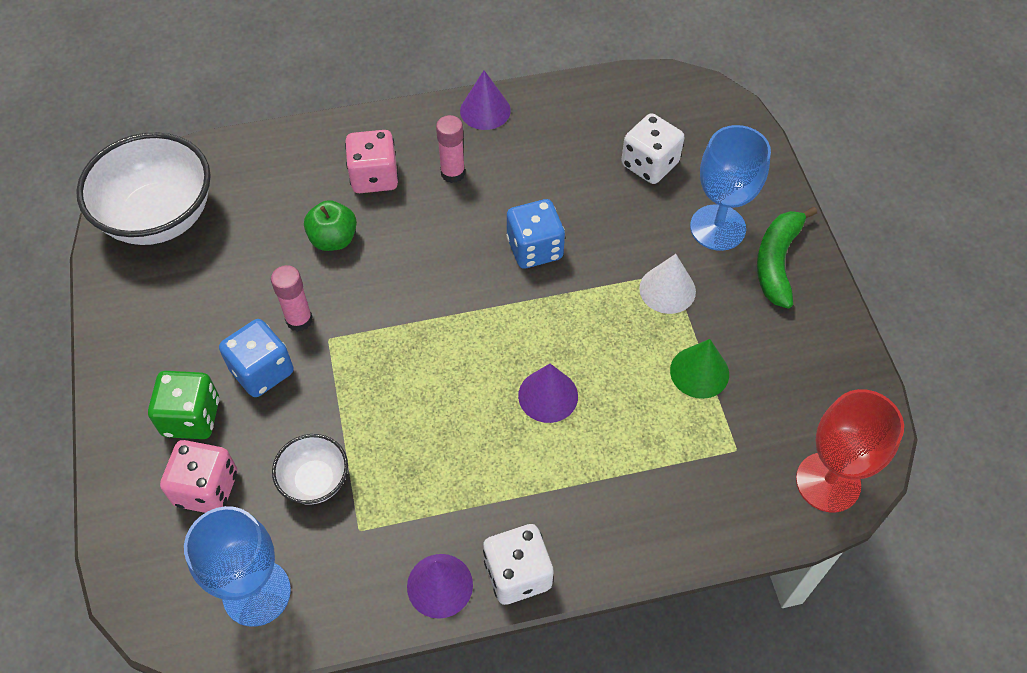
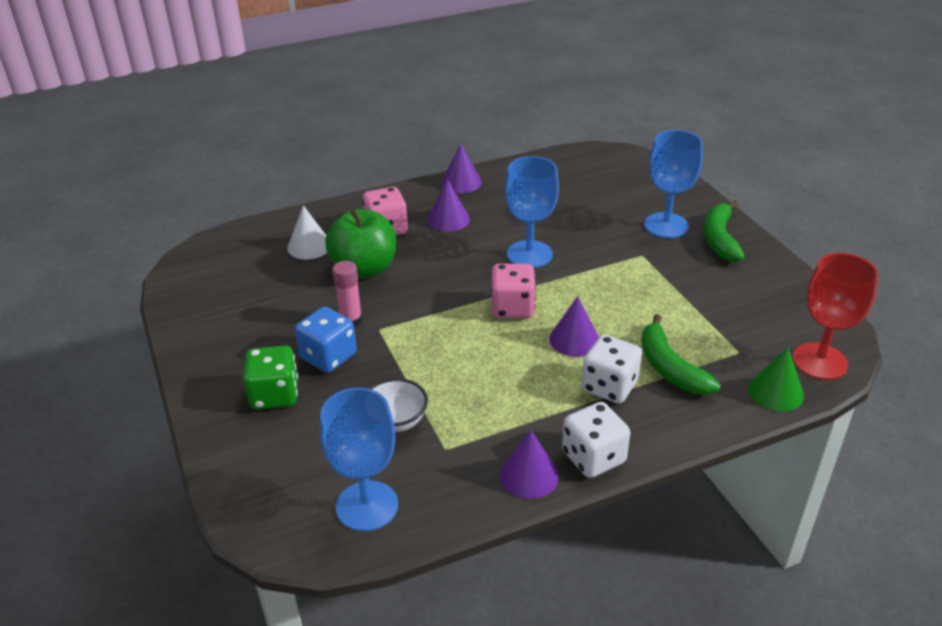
camera: 10 degrees left, 20 degrees down
(159, 217) = (213, 273): white bowl -> none
(207, 488) = (301, 440): pink dice -> pink dice (512, 308)
(333, 239) = (364, 269): green apple -> green apple, size x1.64
(453, 173) = (448, 219): pink glue stick -> purple cone
(534, 248) = (529, 254): blue dice -> blue goblet
(646, 459) = (669, 367): none -> green banana
(649, 164) = (599, 197): white dice -> white dice (609, 386)
(667, 289) = (643, 265): white cone -> white cone (309, 246)
(699, 372) = (689, 309): green cone -> green cone (775, 392)

